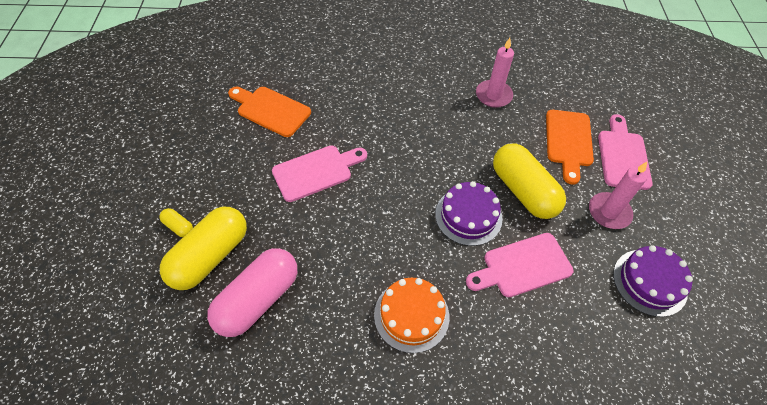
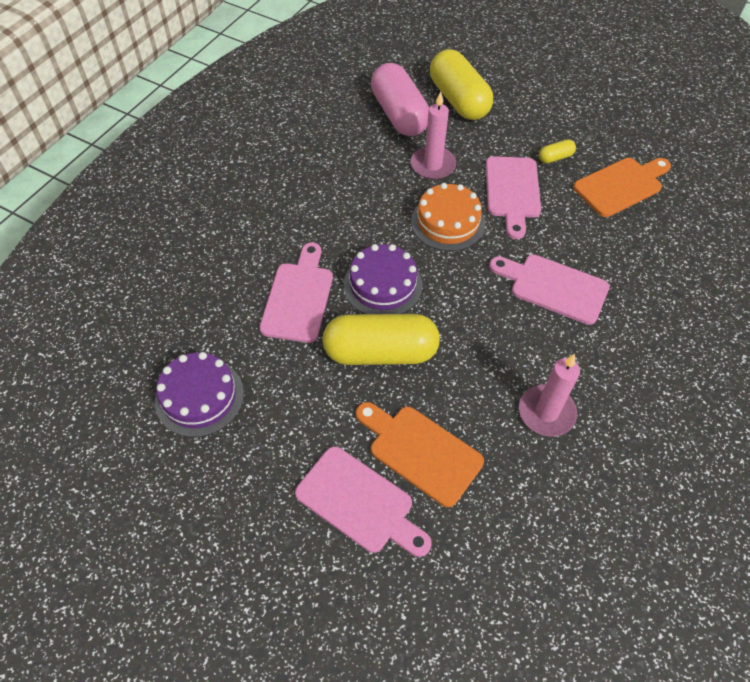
camera: 120 degrees right, 0 degrees up
(179, 227) = (501, 90): yellow capsule -> yellow capsule (555, 157)
(397, 119) = (553, 287): none -> pink cutting board
(411, 315) = (316, 196): orange cake -> orange cake (448, 222)
(609, 212) = (297, 420): pink candle -> pink candle (433, 165)

